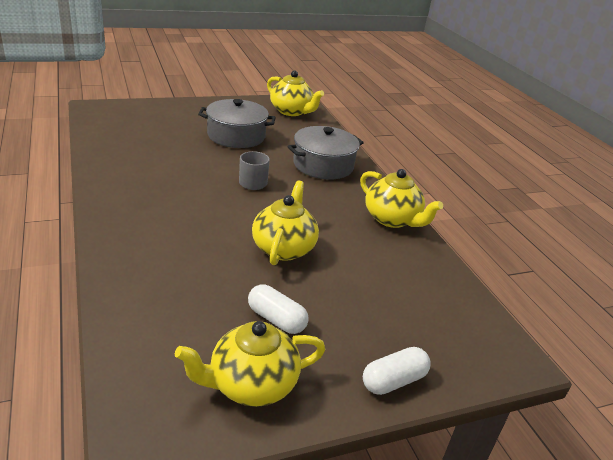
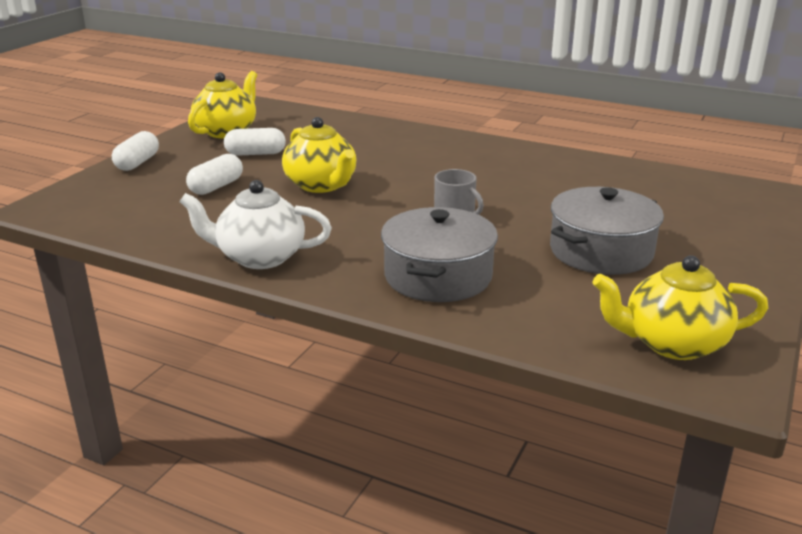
camera: 140 degrees right, 5 degrees down
(356, 294) = (216, 187): none -> white capsule
(392, 219) = (260, 257): yellow teapot -> white teapot

